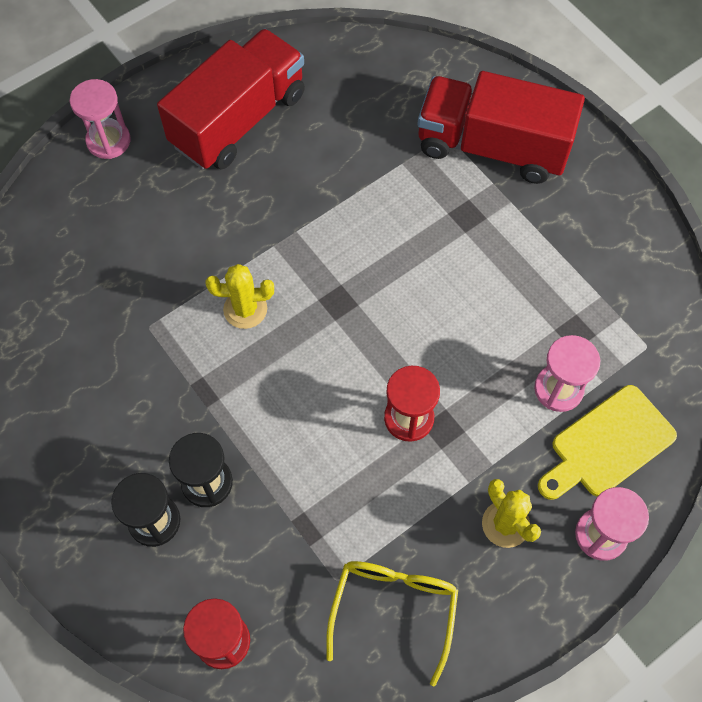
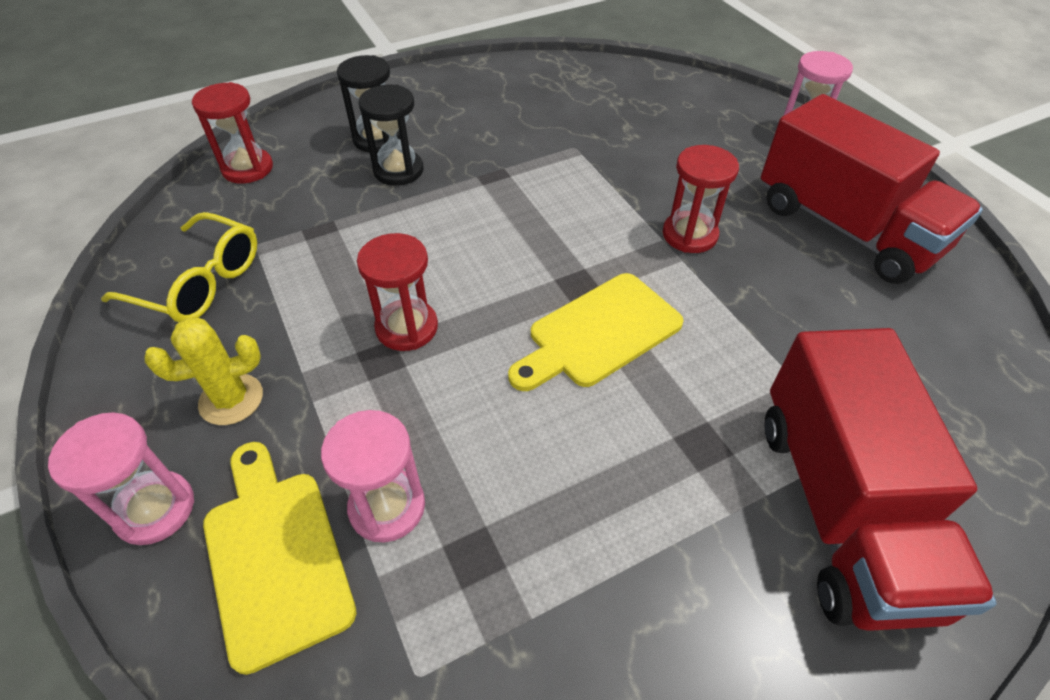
camera: 100 degrees right, 15 degrees down
(245, 309) = (582, 210): yellow cactus -> none
(264, 226) = (689, 235): none -> red hourglass
(385, 283) = (599, 333): none -> yellow cutting board
(492, 147) = (841, 508): red truck -> red truck turned 150 degrees clockwise

